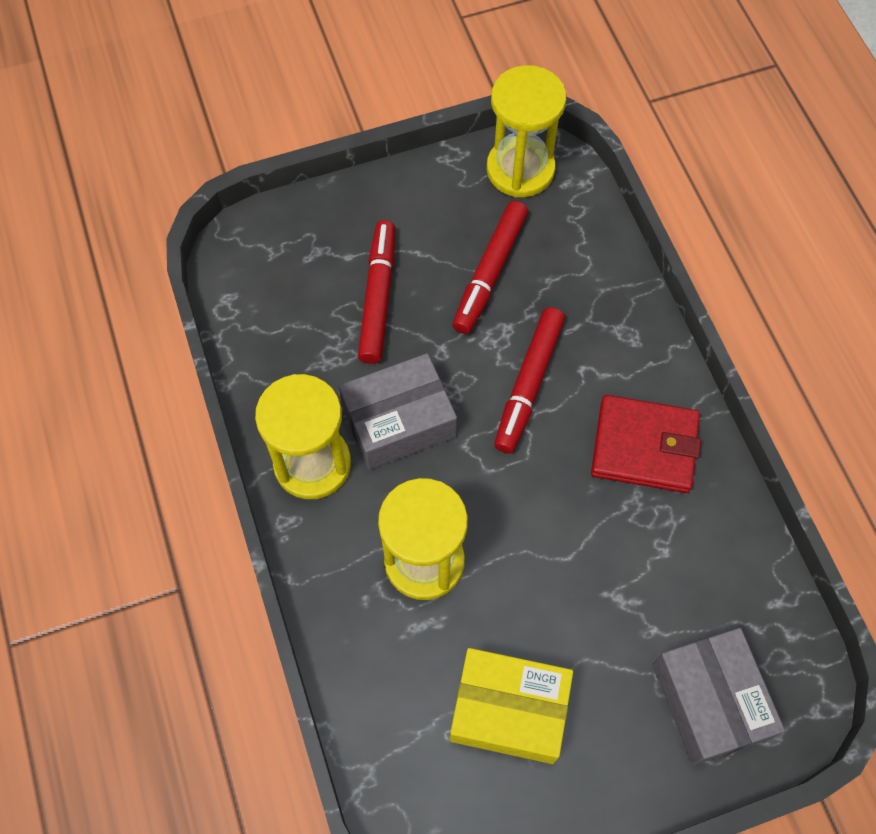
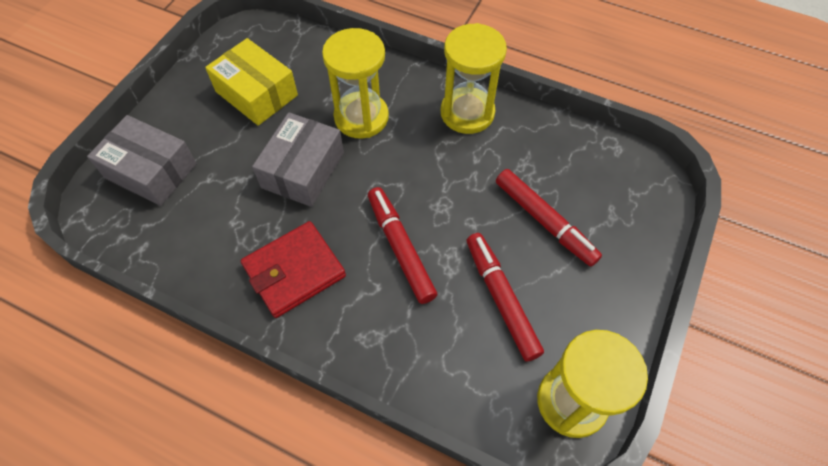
camera: 135 degrees right, 5 degrees down
(399, 421) = (449, 166): grey box -> grey box (303, 170)
(509, 710) = (256, 93): yellow box -> yellow box turned 75 degrees clockwise

